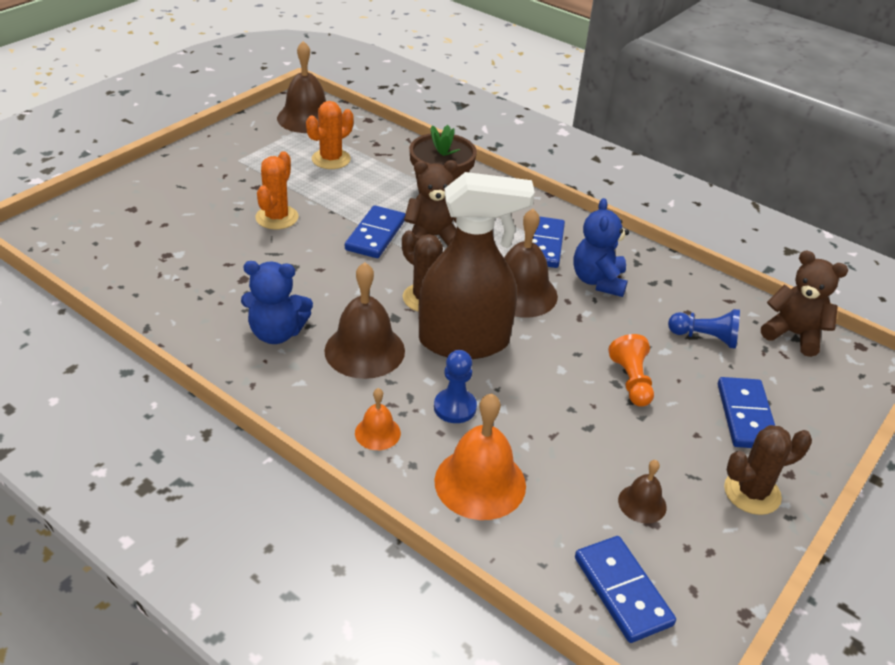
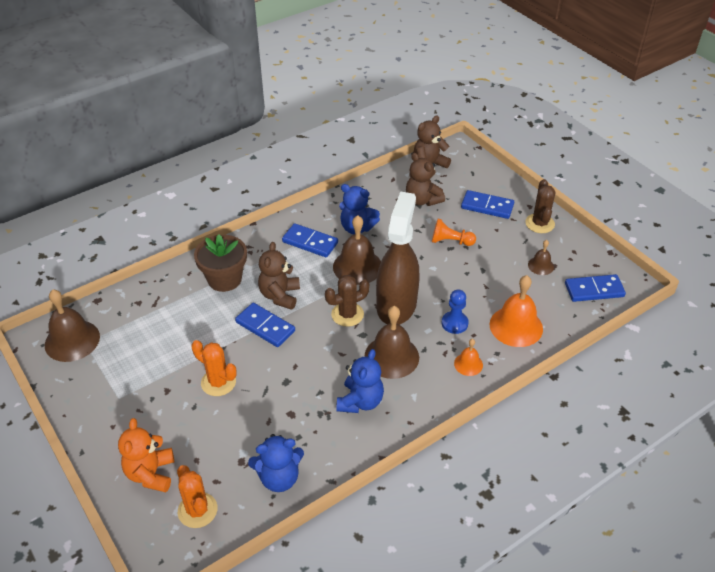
camera: 70 degrees left, 5 degrees up
(142, 199) = (151, 473): none -> orange teddy bear
(146, 286) = (279, 478): none -> blue teddy bear
(331, 159) = (148, 335): orange cactus -> orange cactus (197, 510)
(705, 338) = (422, 200): blue pawn -> brown teddy bear

